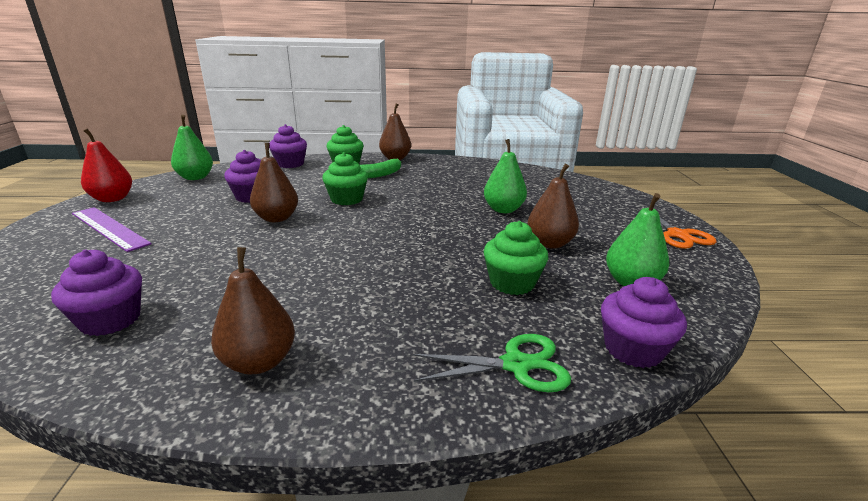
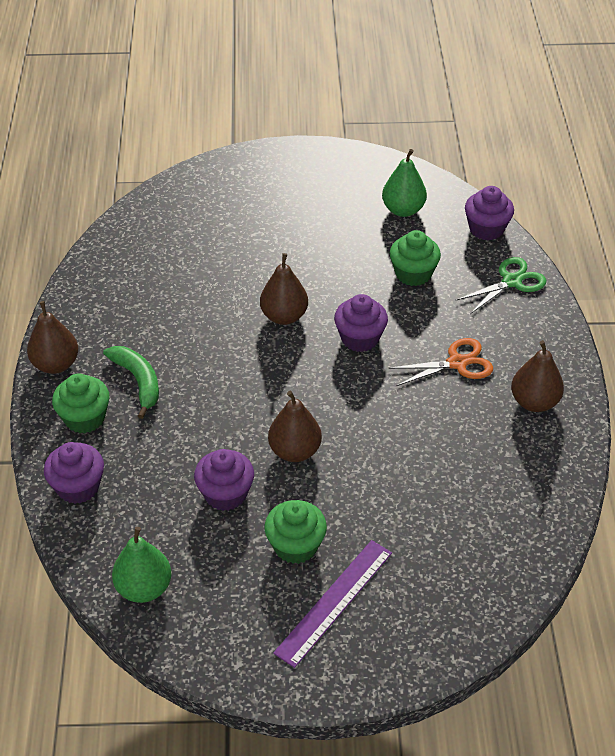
camera: 90 degrees left, 20 degrees up
(111, 320) = (505, 506): purple cupcake -> purple cupcake (360, 338)
(112, 199) = (238, 651): red pear -> none
(346, 199) = (232, 398): green cupcake -> green cupcake (295, 546)
(503, 210) = (259, 266): green pear -> none
(516, 365) = (511, 281): green scissors -> green scissors turned 60 degrees clockwise
(549, 243) = (339, 243): brown pear -> brown pear (284, 316)
(677, 235) = (313, 162): orange scissors -> orange scissors (457, 363)

